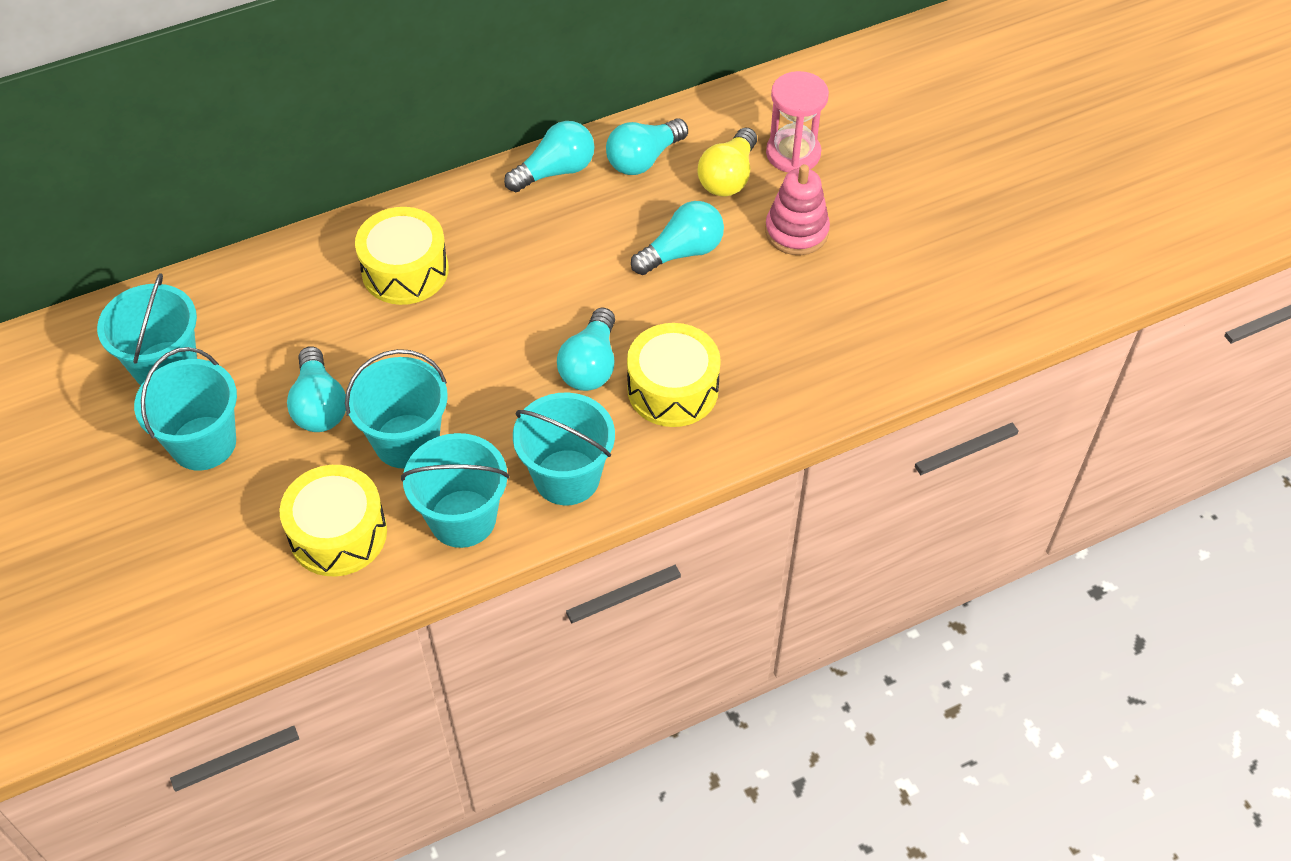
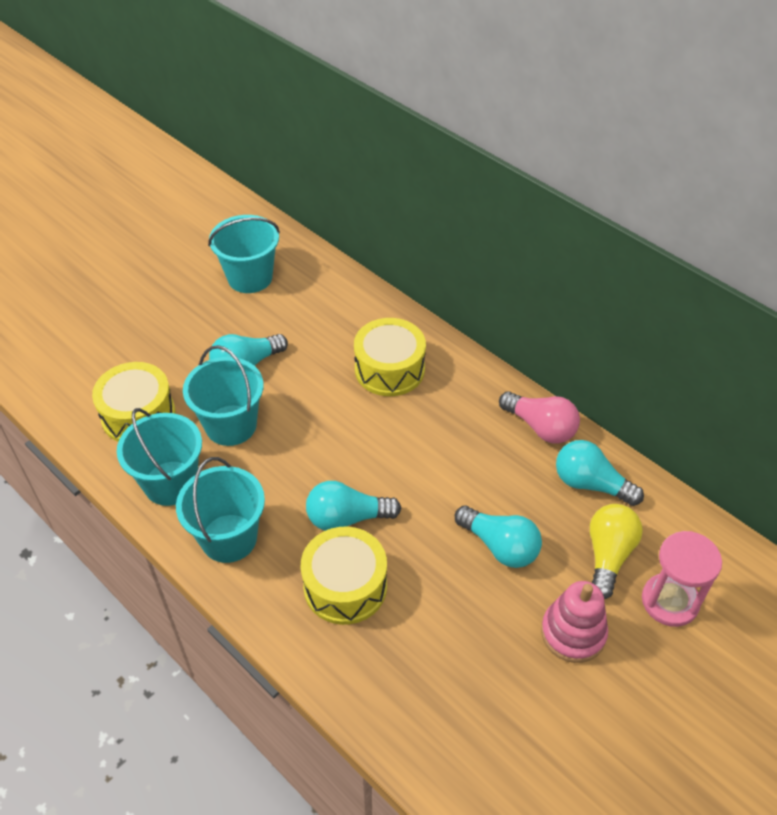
camera: 70 degrees right, 5 degrees down
(203, 443) = (194, 318): turquoise bucket -> none
(555, 171) = (540, 427): turquoise light bulb -> pink light bulb
(728, 177) = (608, 555): yellow light bulb -> yellow light bulb turned 105 degrees clockwise

